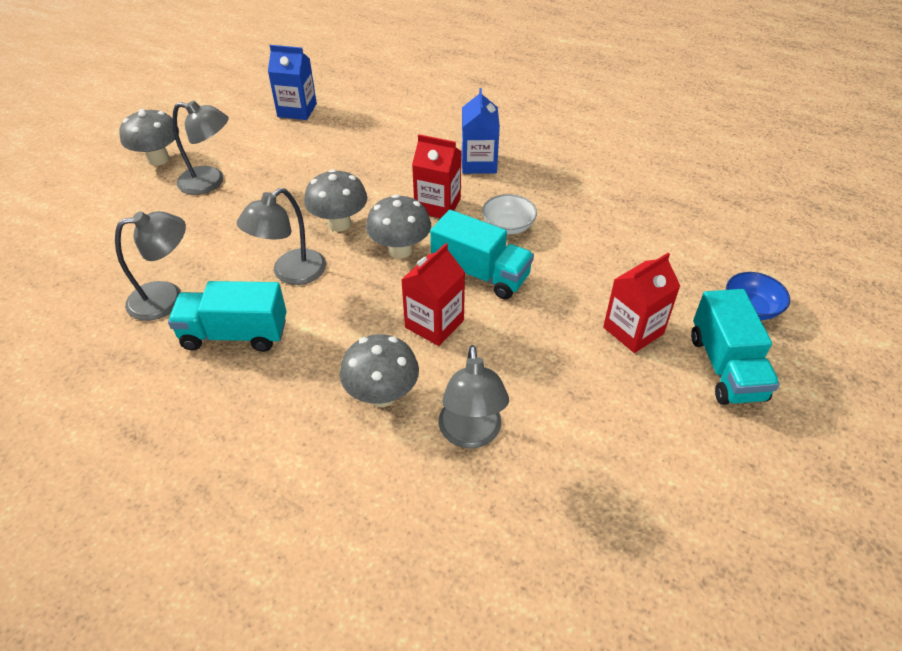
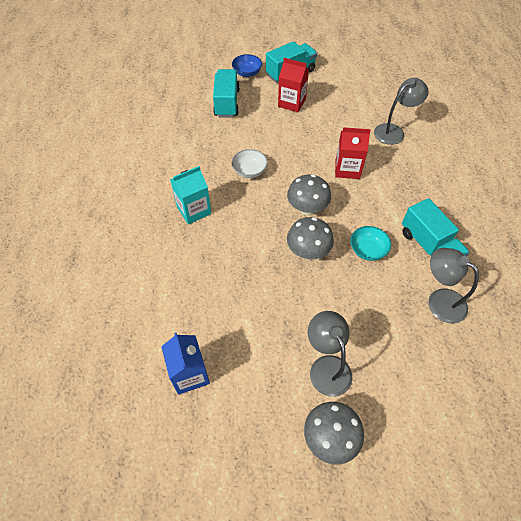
camera: 120 degrees left, 10 degrees up
(291, 273) = (367, 250): grey lamp -> turquoise bowl
(382, 395) = (404, 167): grey mushroom -> none
(437, 205) = (253, 211): red carton -> none
(478, 163) = (194, 210): blue carton -> turquoise carton
(480, 274) = (298, 167): turquoise truck -> turquoise truck (227, 103)

